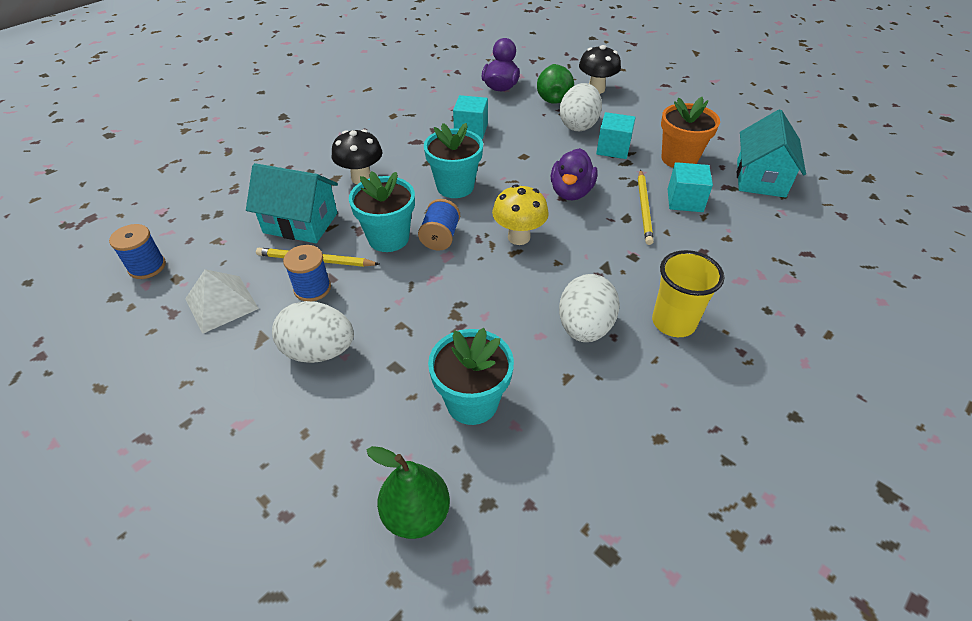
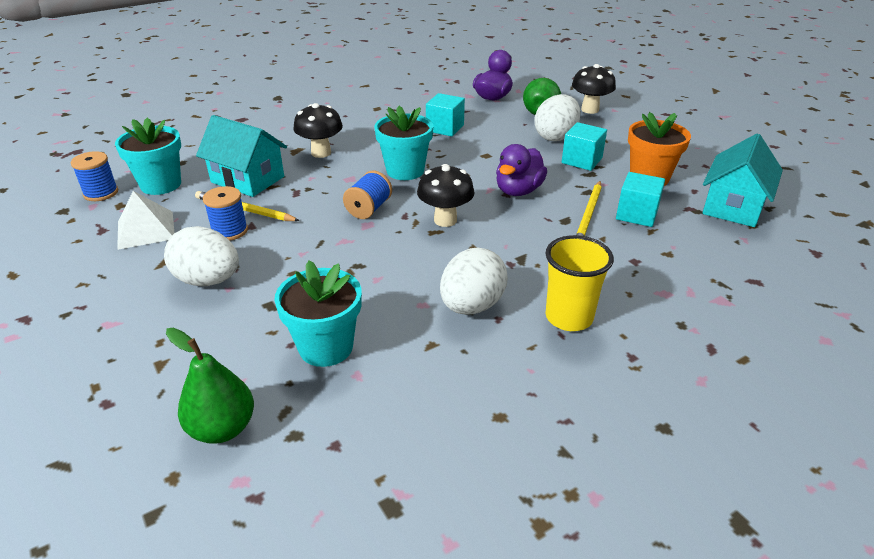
camera: 15 degrees right, 10 degrees down
(388, 238) = (320, 202): turquoise flower pot -> turquoise flower pot (161, 184)
(519, 237) = (445, 220): yellow mushroom -> black mushroom

